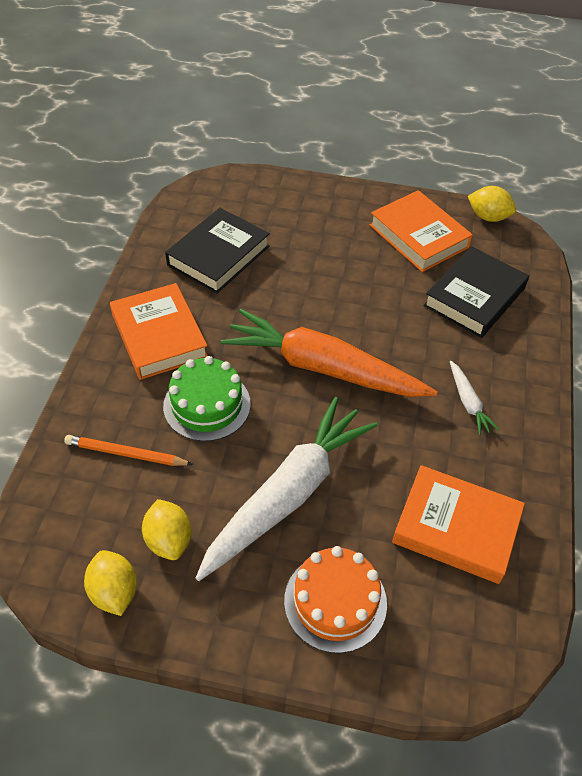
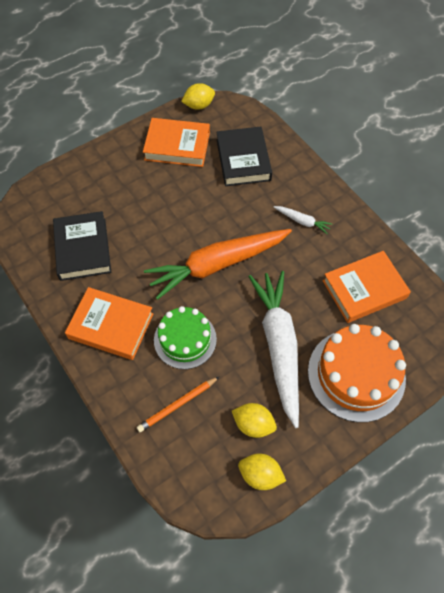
camera: 45 degrees left, 10 degrees up
(335, 602) = (356, 374): orange cake -> orange cake, size x1.50

